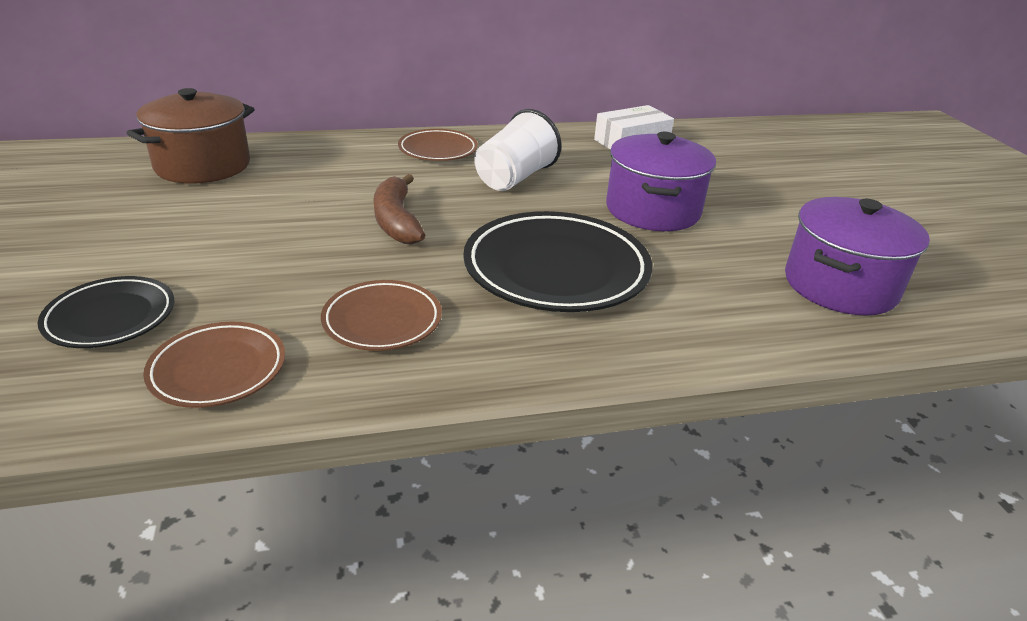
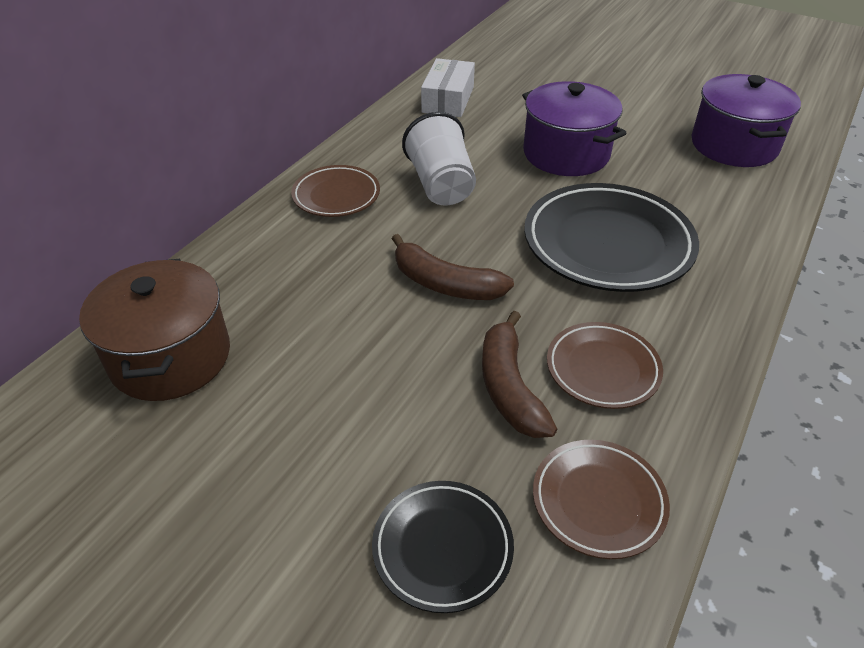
camera: 45 degrees left, 10 degrees up
(309, 287) = (509, 387): none -> brown banana

